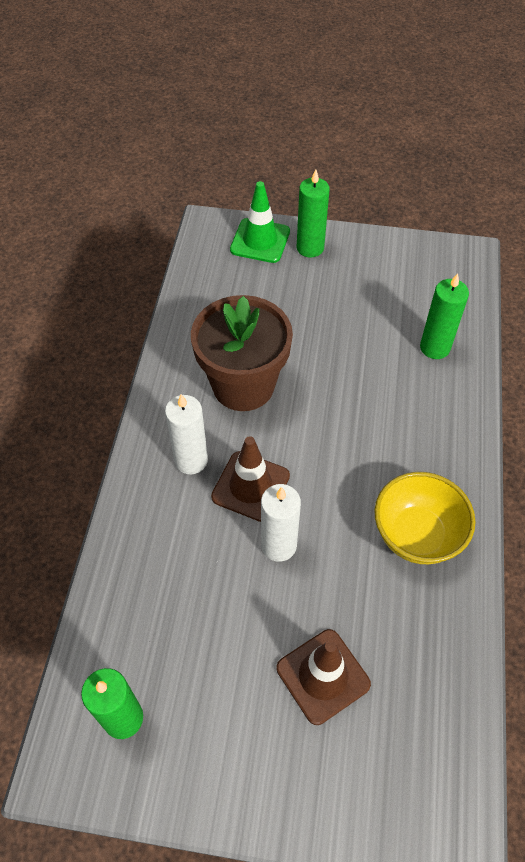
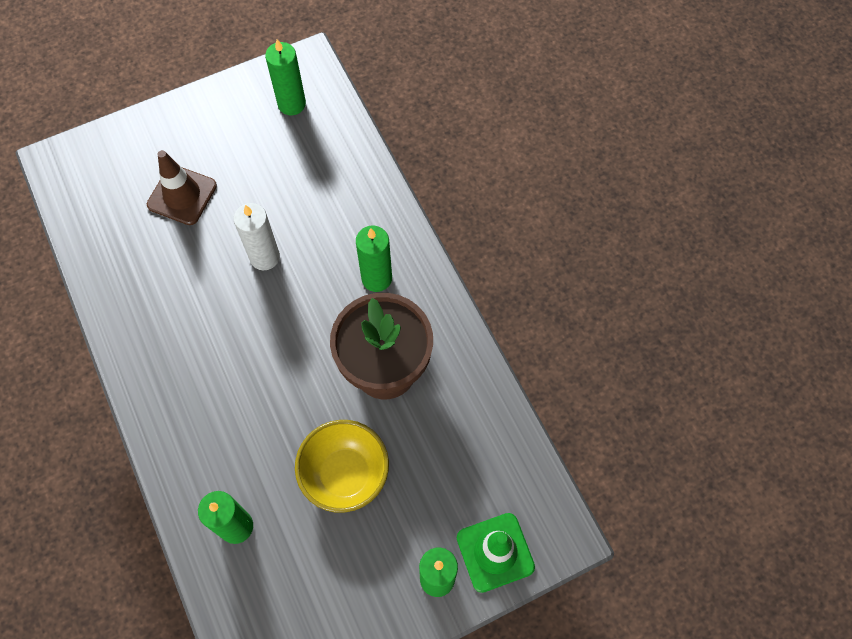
camera: 145 degrees right, 10 degrees up
(191, 460) = (376, 278): white candle -> green candle
(250, 486) = (315, 287): brown traffic cone -> none
(416, 535) = (165, 327): yellow bowl -> yellow bowl (345, 474)

